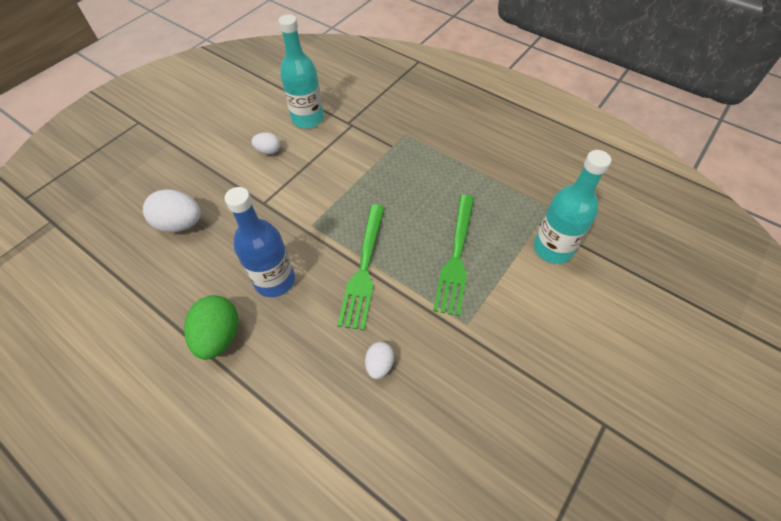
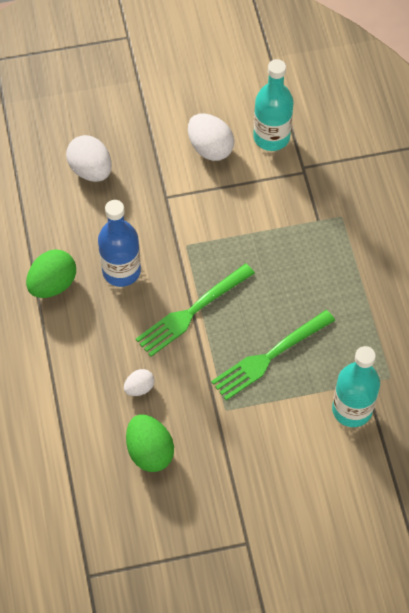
camera: 40 degrees right, 5 degrees up
(268, 151) = (210, 148): white egg -> white egg, size x1.77
(443, 415) = (150, 451): none -> green egg

